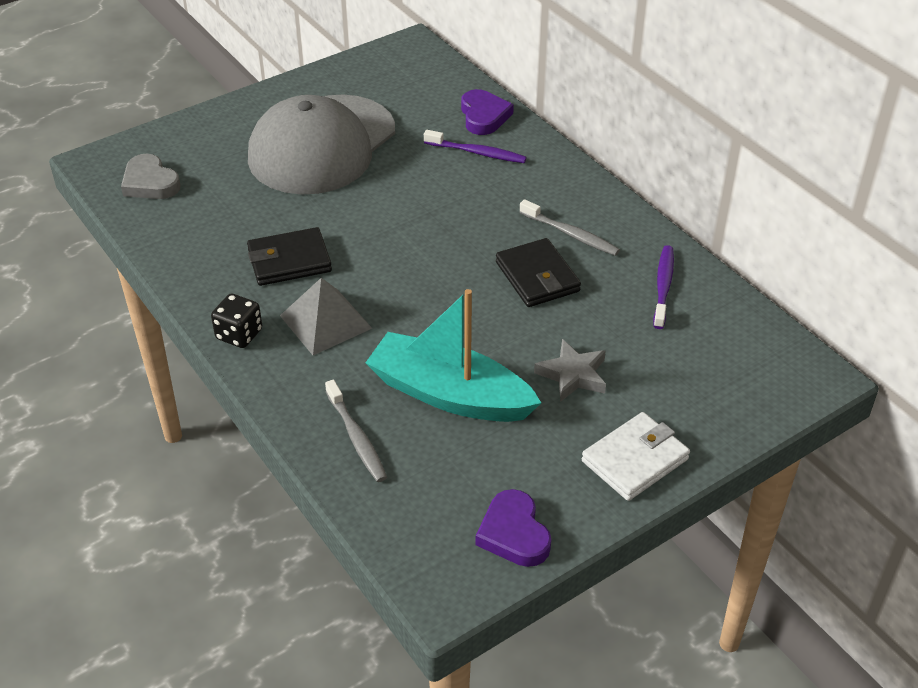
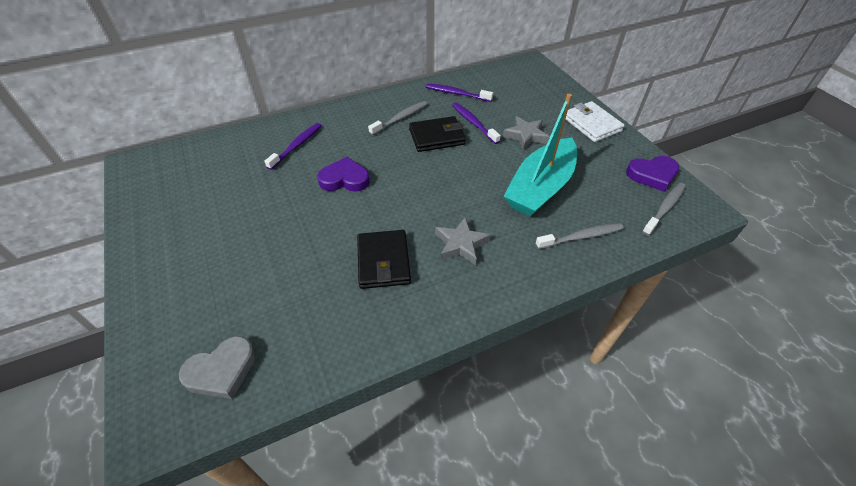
camera: 80 degrees left, 5 degrees up
(239, 334) = (467, 301): black dice -> none
(322, 145) = (237, 229): grey cap -> none
(325, 321) = (461, 244): grey pyramid -> grey star
(434, 540) = (664, 208): none -> grey toothbrush
(484, 116) = (255, 137): purple heart -> purple heart (344, 179)
(586, 313) = (473, 123): none -> purple toothbrush

